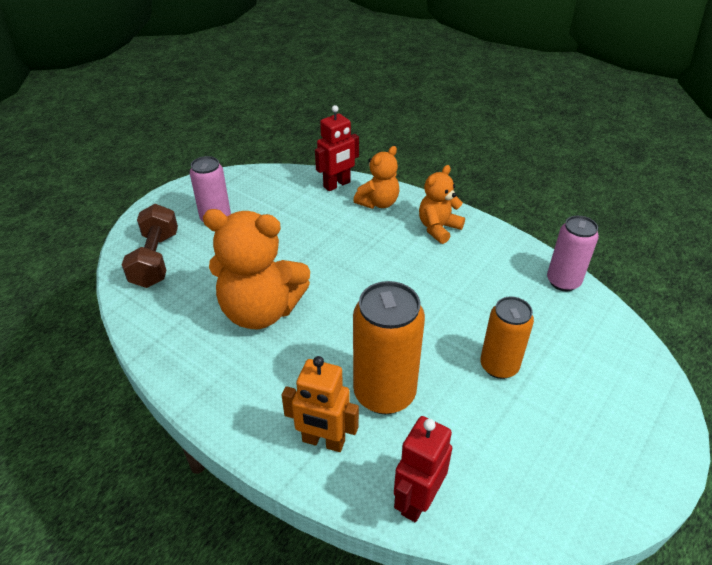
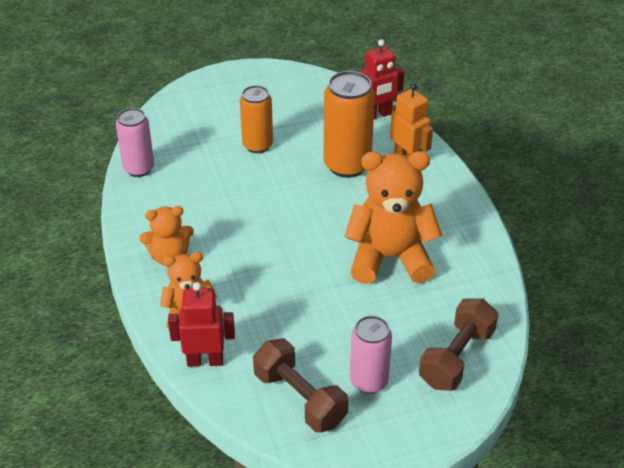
camera: 145 degrees left, 0 degrees up
(256, 192) = (299, 398): none -> brown dumbbell
(261, 311) = (390, 258): orange teddy bear -> orange teddy bear turned 45 degrees counterclockwise

